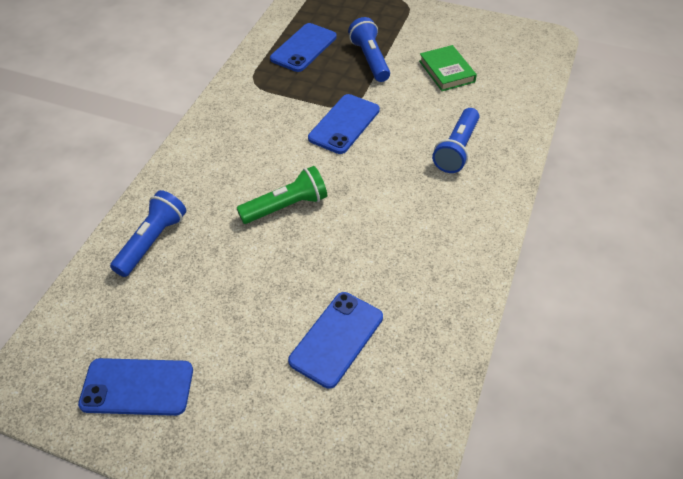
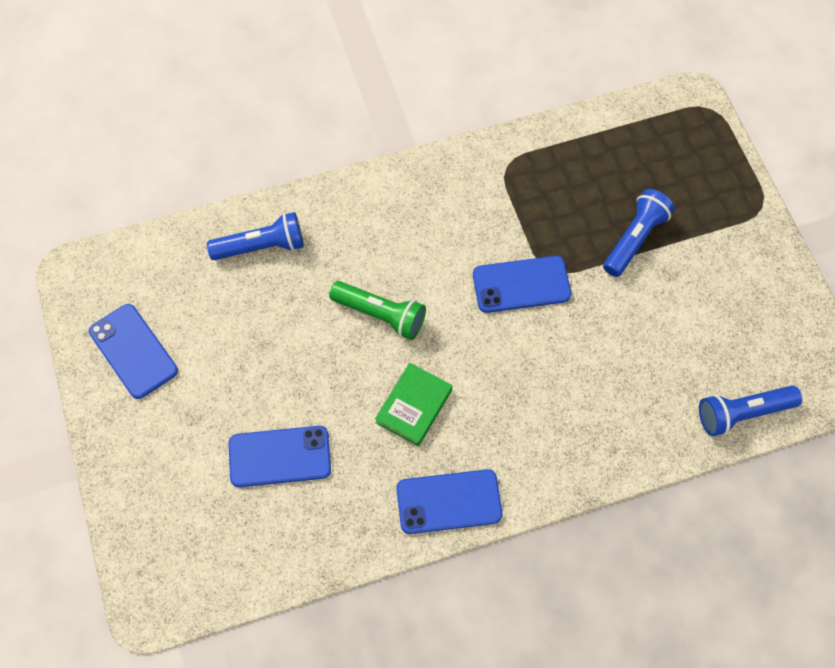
camera: 50 degrees right, 15 degrees up
(303, 48) = (595, 168): blue phone -> blue phone (449, 501)
(446, 71) = (683, 321): green book -> green book (414, 406)
(456, 149) = (575, 405): blue flashlight -> blue flashlight (742, 413)

